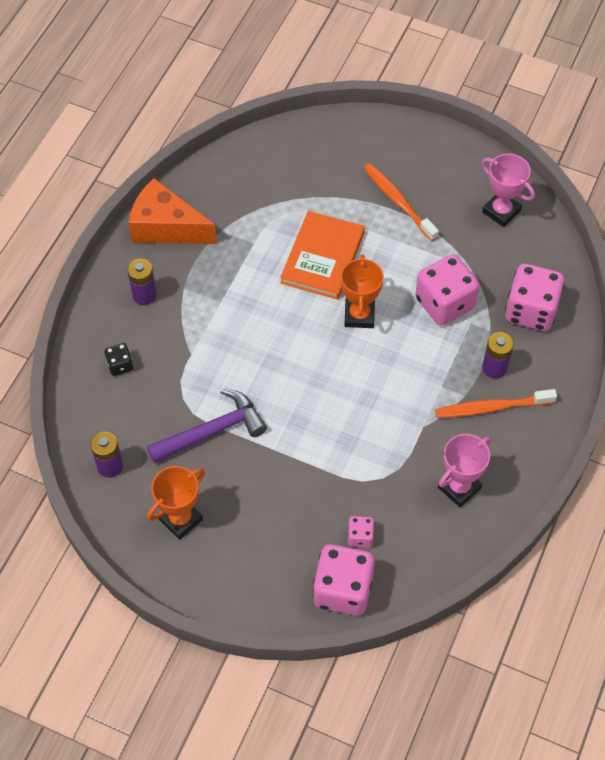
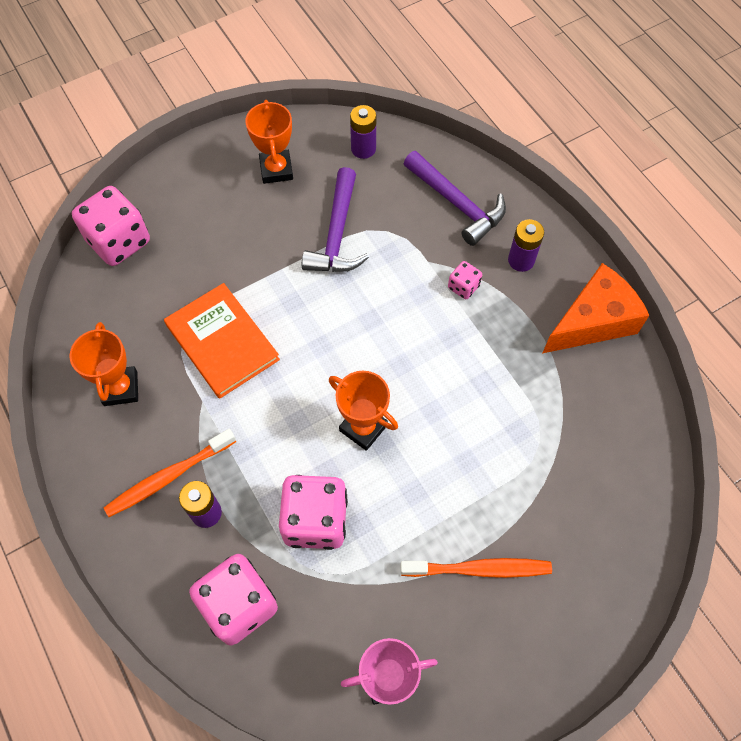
camera: 125 degrees right, 5 degrees up
(120, 365) = (456, 204): black dice -> purple hammer
(323, 257) = (457, 440): orange book -> orange book (222, 342)
(360, 537) = (149, 282): pink dice -> pink dice (463, 287)
(459, 488) = (120, 388): pink trophy -> orange trophy
(491, 407) = (168, 477): orange toothbrush -> orange toothbrush turned 150 degrees counterclockwise

